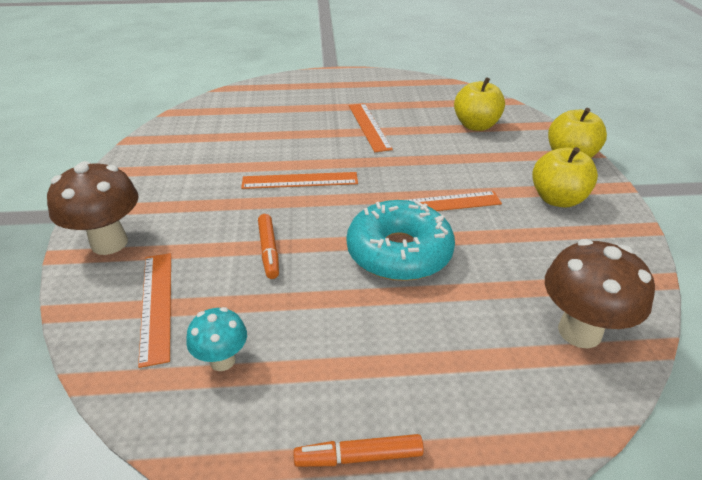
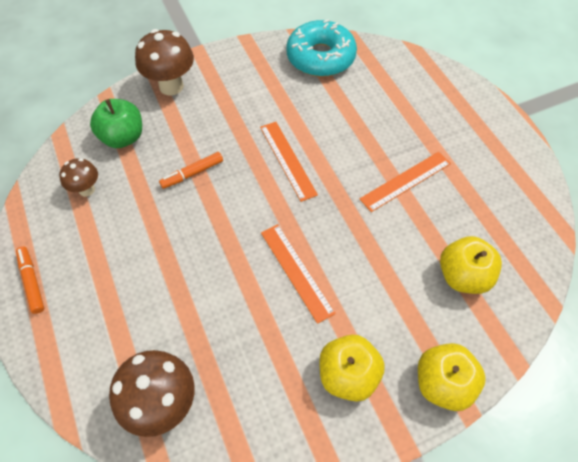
camera: 70 degrees right, 20 degrees up
(156, 305) = (123, 137): orange ruler -> green apple
(222, 360) = (86, 190): turquoise mushroom -> brown mushroom
(399, 252) = (218, 257): turquoise donut -> turquoise donut (320, 57)

